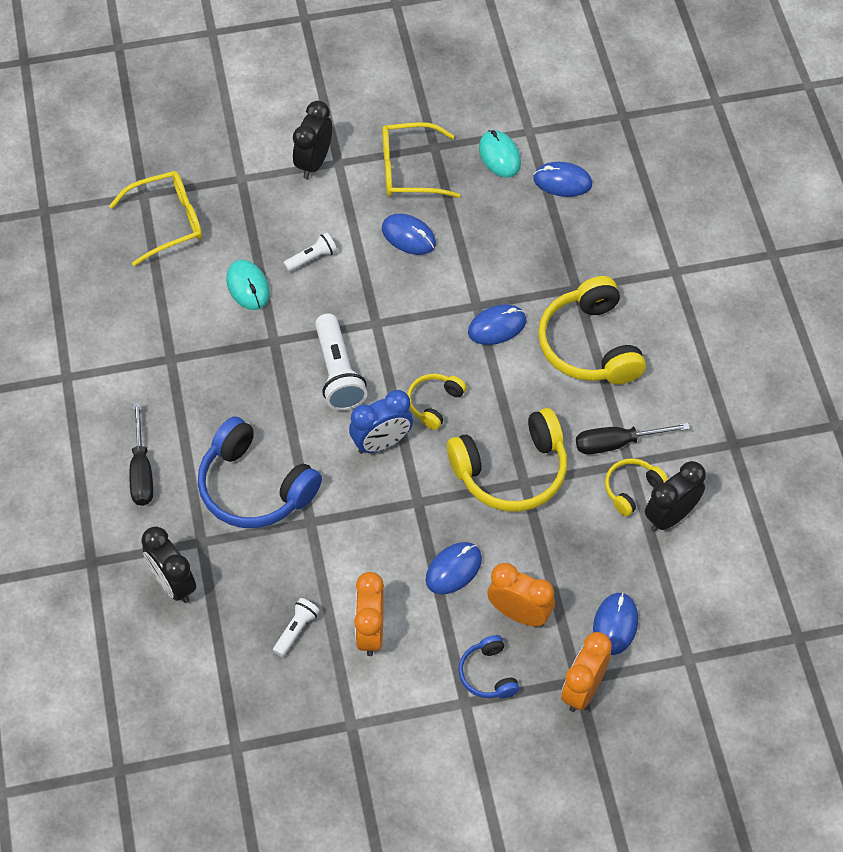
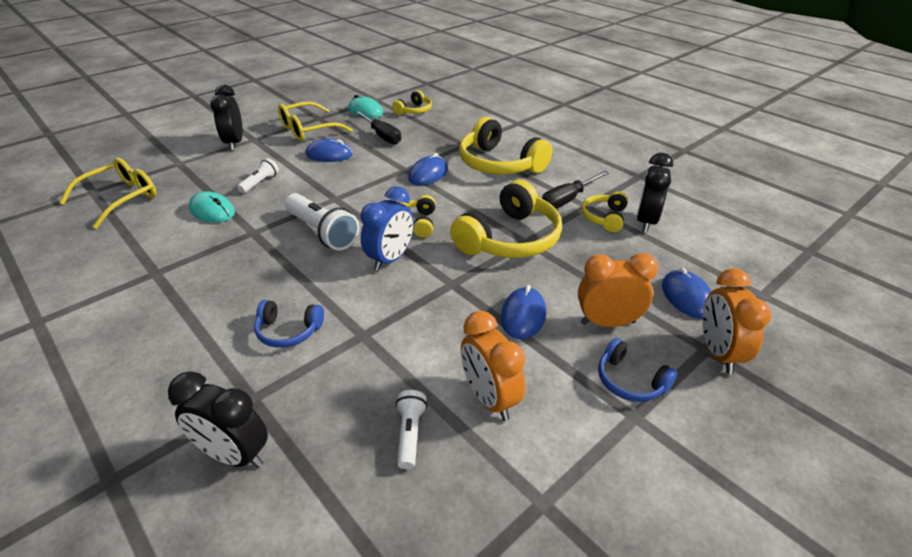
camera: 30 degrees left, 20 degrees down
(141, 470) = (152, 364): black screwdriver -> black screwdriver (382, 136)
(254, 487) = (288, 331): blue headphones -> blue headphones, size x0.51
(562, 182) = (414, 110): blue mouse -> yellow headphones

